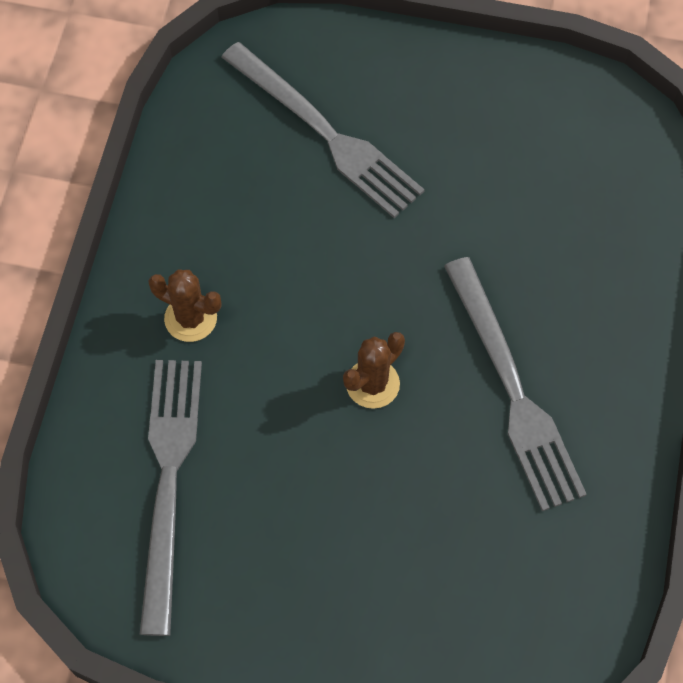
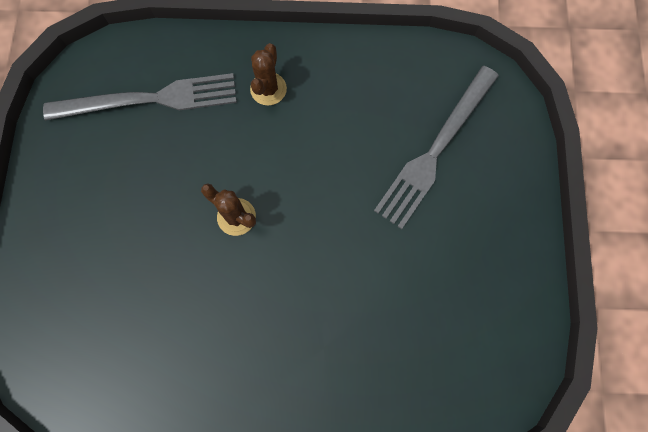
camera: 80 degrees right, 10 degrees up
(513, 390) = (246, 318): grey fork -> none

